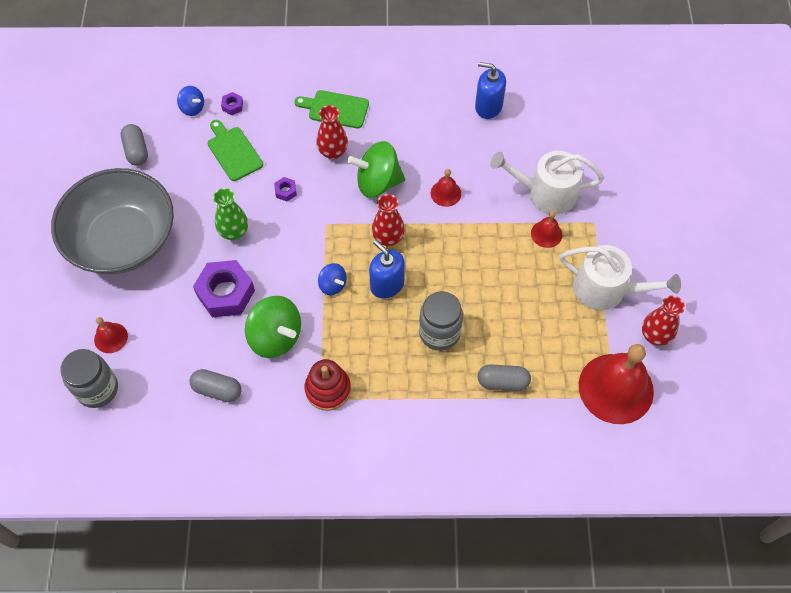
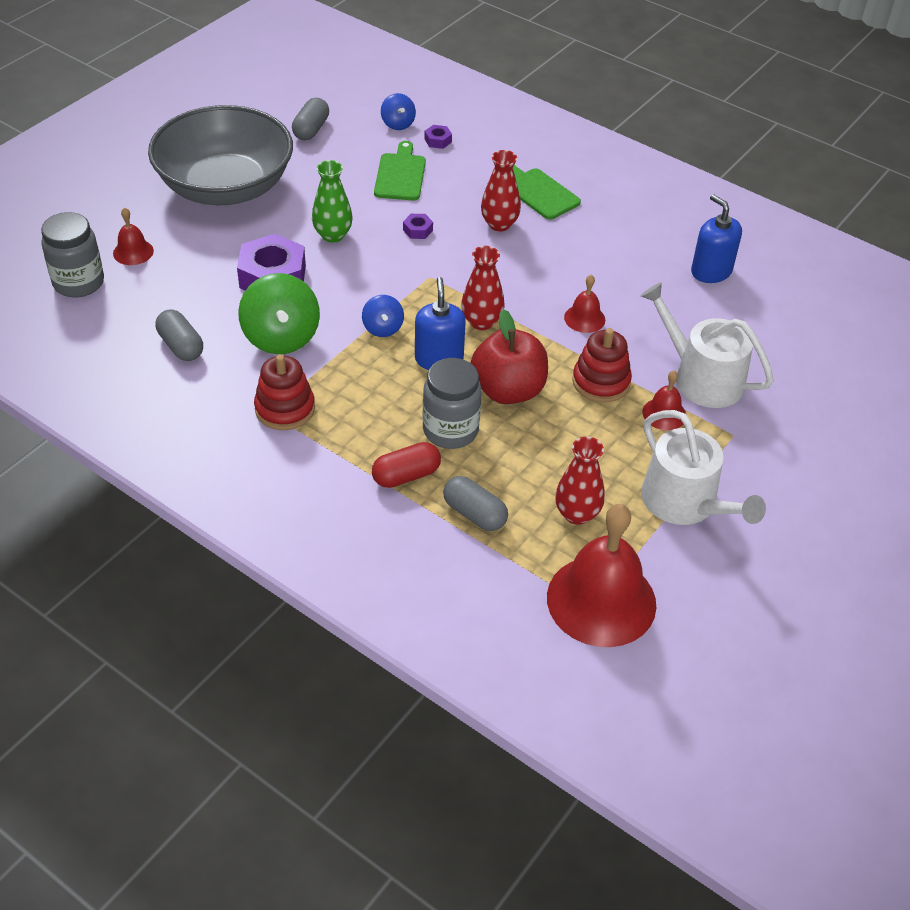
camera: 35 degrees right, 15 degrees down
(377, 182) = (519, 272): green spinning top -> none
(442, 384) = (406, 475): none -> red capsule
(447, 279) = (508, 390): none -> red apple
(494, 235) = (601, 382): none -> red stacking toy
(655, 335) = (702, 581): red vase -> red vase (577, 514)

